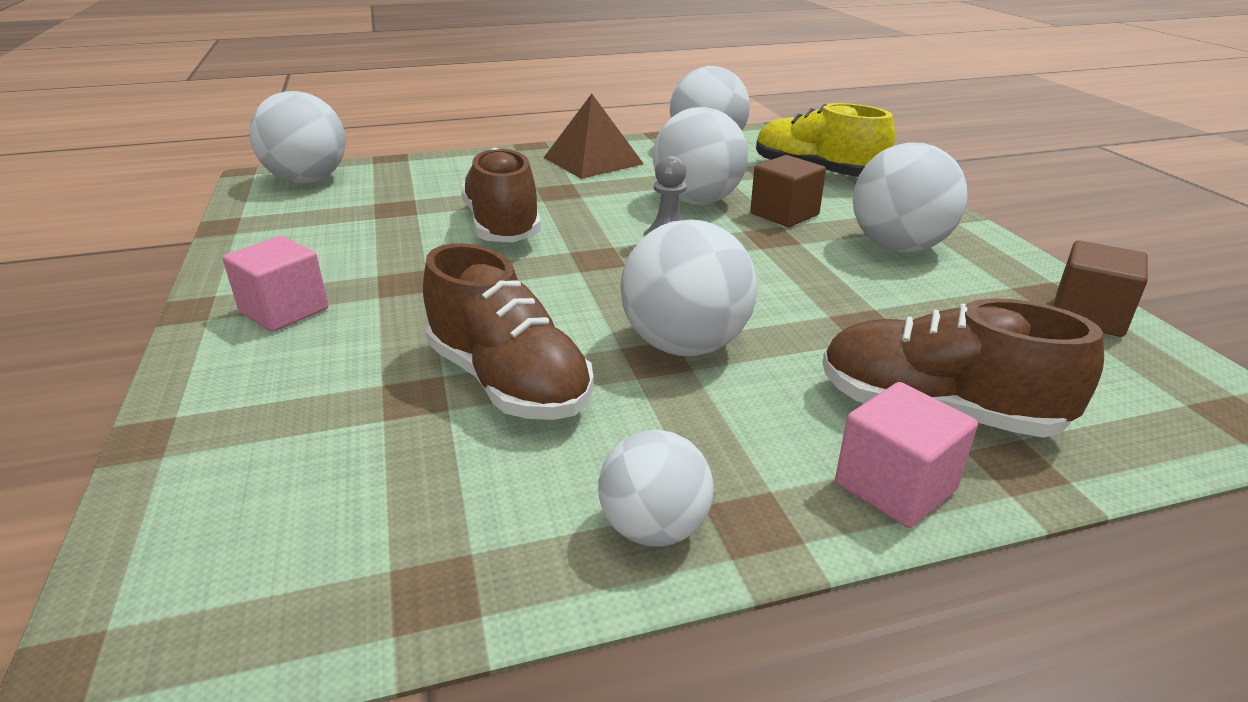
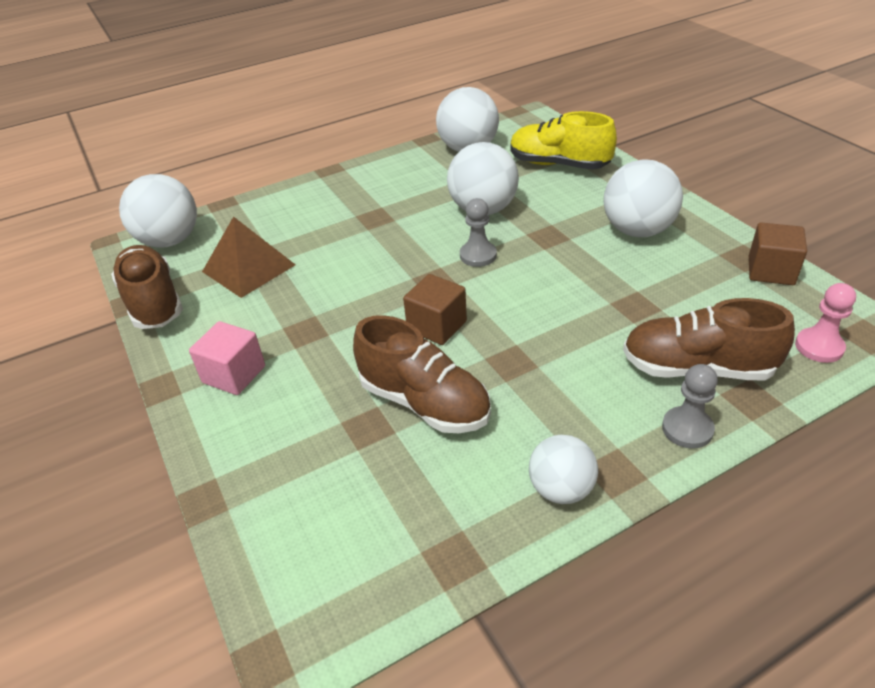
camera: 10 degrees left, 10 degrees up
(502, 226) = (350, 262): brown shoe -> brown shoe (153, 302)
(593, 160) = (386, 179): brown pyramid -> brown pyramid (248, 268)
(685, 345) = (526, 348): white ball -> none
(784, 214) = (550, 212): brown cube -> brown cube (437, 326)
(895, 486) = (687, 429): pink cube -> grey pawn
(1151, 418) = (819, 347): none -> pink pawn

